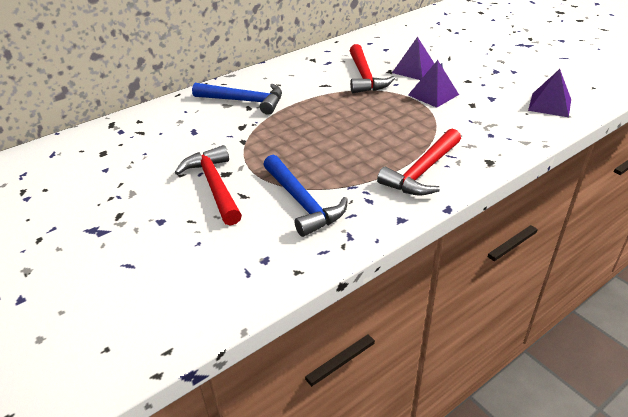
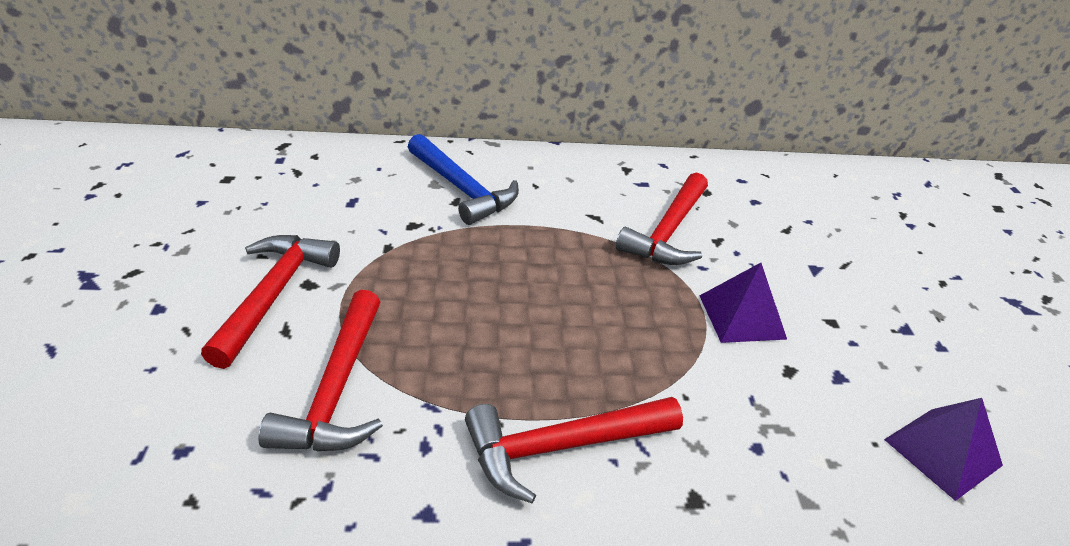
camera: 30 degrees right, 0 degrees up
(302, 202) = (337, 390): blue hammer -> red hammer
(414, 70) = (760, 257): purple pyramid -> none

